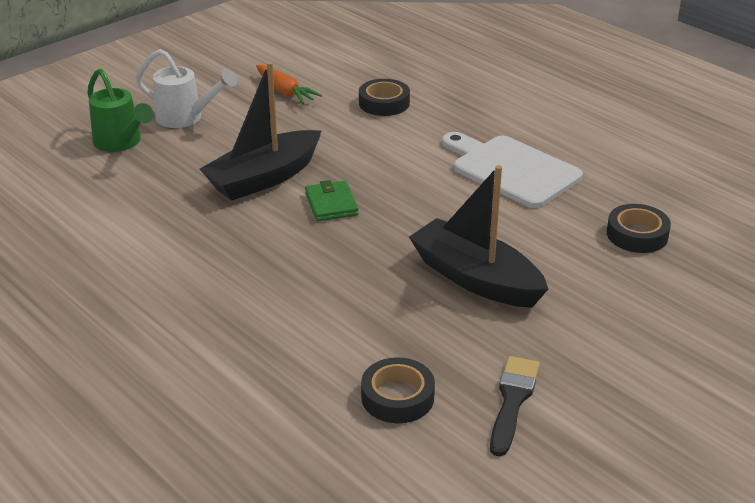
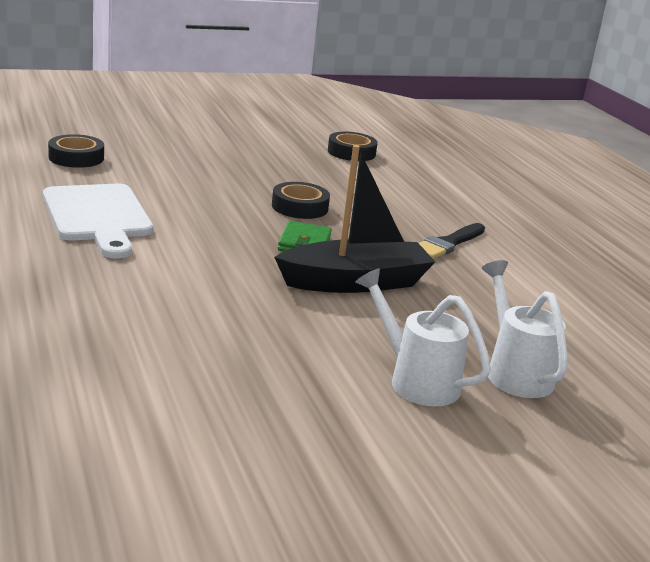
camera: 160 degrees left, 10 degrees down
(121, 143) = (515, 372): green watering can -> white watering can
(285, 91) = (248, 376): orange carrot -> none
(384, 103) = (133, 316): black tape -> black tape (300, 207)
(475, 278) = (237, 174): black boat -> none
(512, 401) = (284, 135): black brush -> black brush (448, 244)

